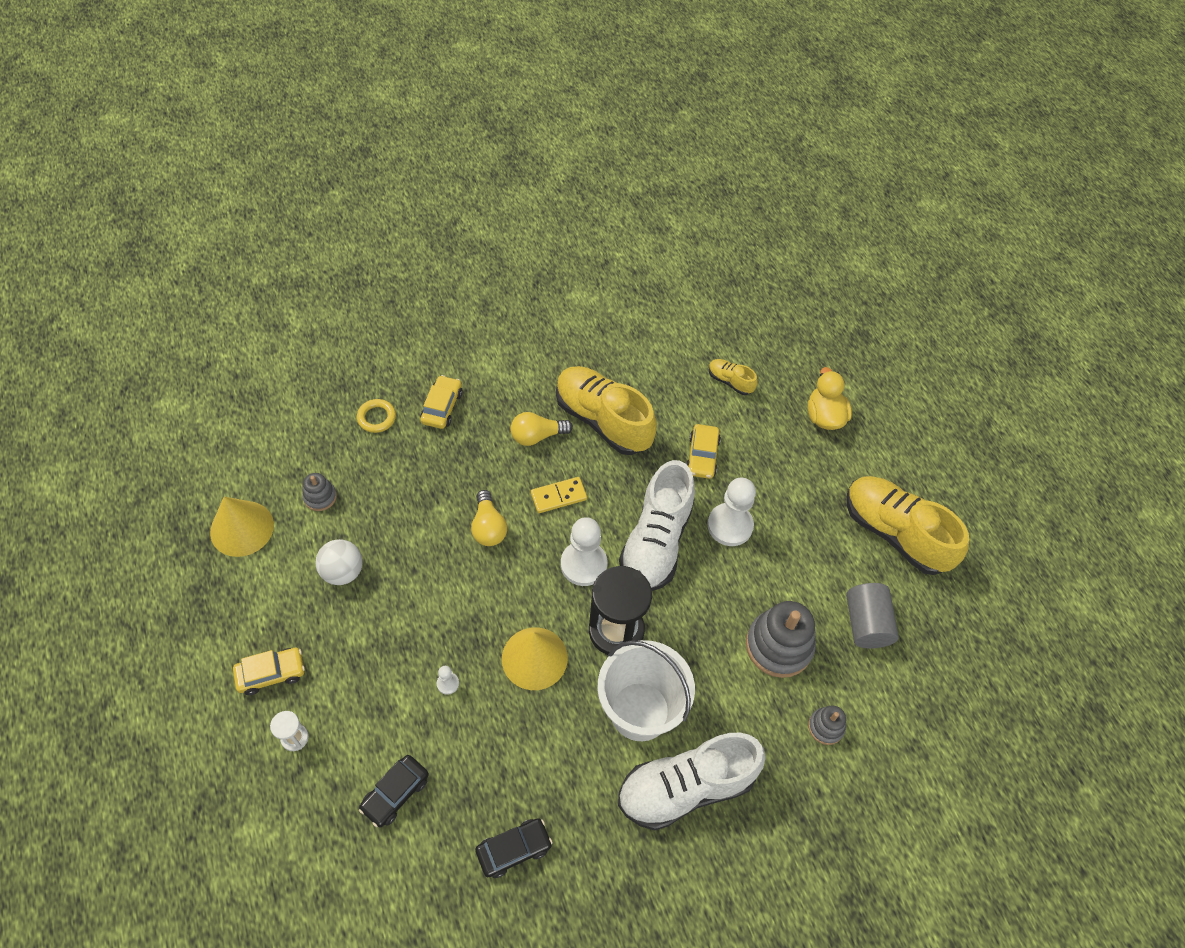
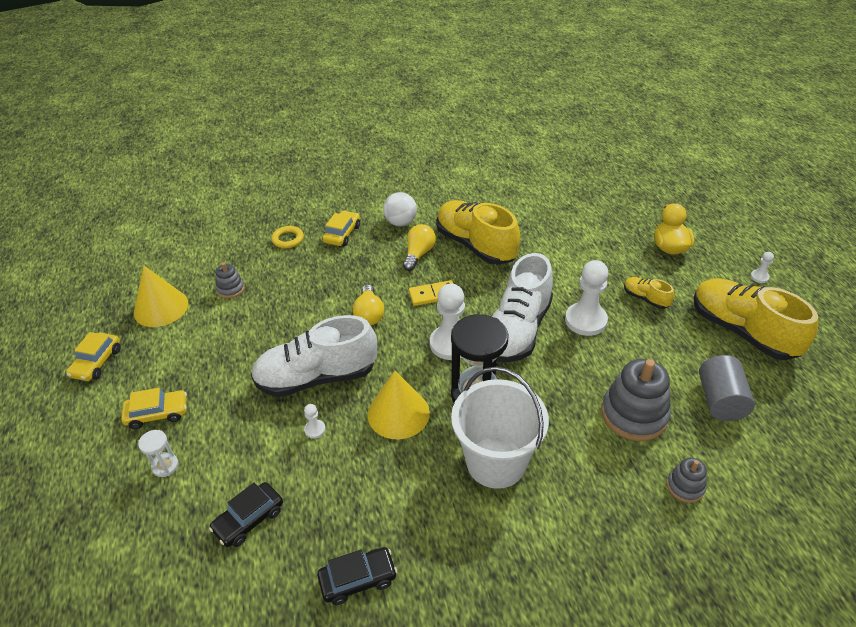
camera: 10 degrees right, 15 degrees down
(343, 571) = (238, 341): white ball -> white ball (400, 222)
(537, 436) = (418, 254): yellow light bulb -> yellow light bulb turned 120 degrees clockwise
(686, 787) = (540, 533): white shoe -> white shoe (317, 377)
(702, 456) = (561, 271): yellow car -> yellow car (97, 362)
(730, 381) = (585, 223): yellow shoe -> yellow shoe (645, 298)
(920, 456) = (759, 277): none -> white pawn

